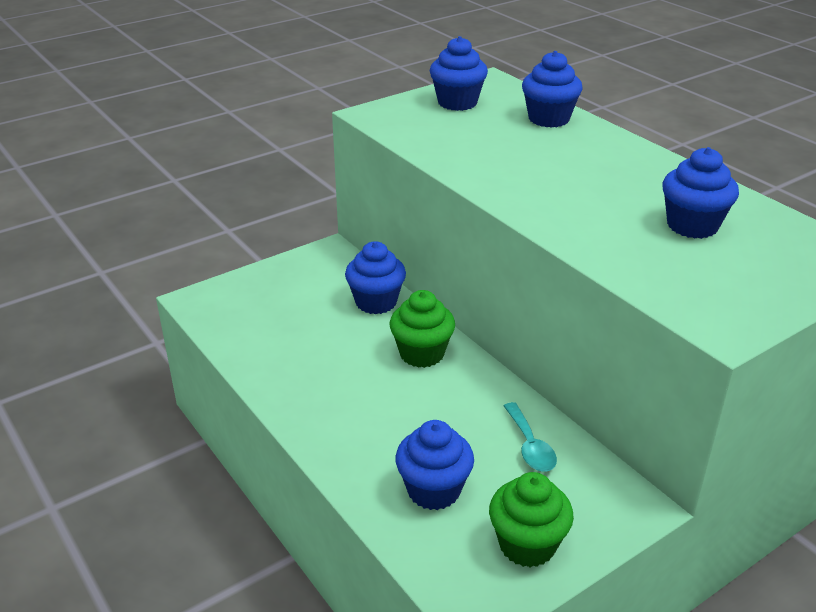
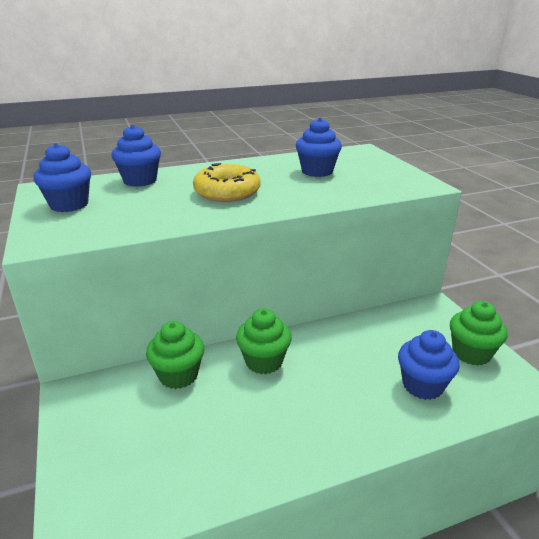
camera: 75 degrees left, 5 degrees down
(376, 302) = (178, 375): blue cupcake -> green cupcake
(530, 446) = (380, 332): turquoise spoon -> none
(556, 174) = (227, 192): none -> yellow donut

